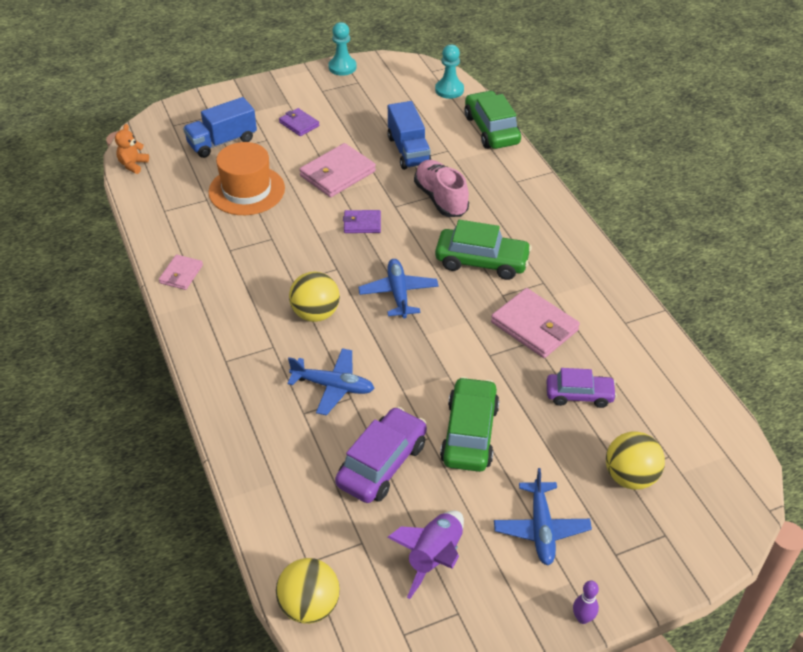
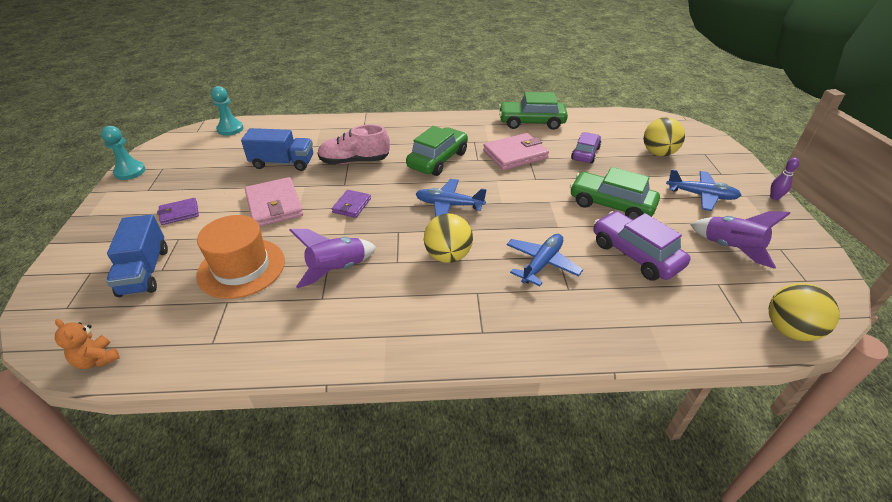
camera: 70 degrees left, 5 degrees down
(181, 274) = (331, 346): pink wallet -> none
(267, 247) = (337, 269): none -> purple rocket
(491, 129) = (297, 123): green car -> green car (531, 122)

